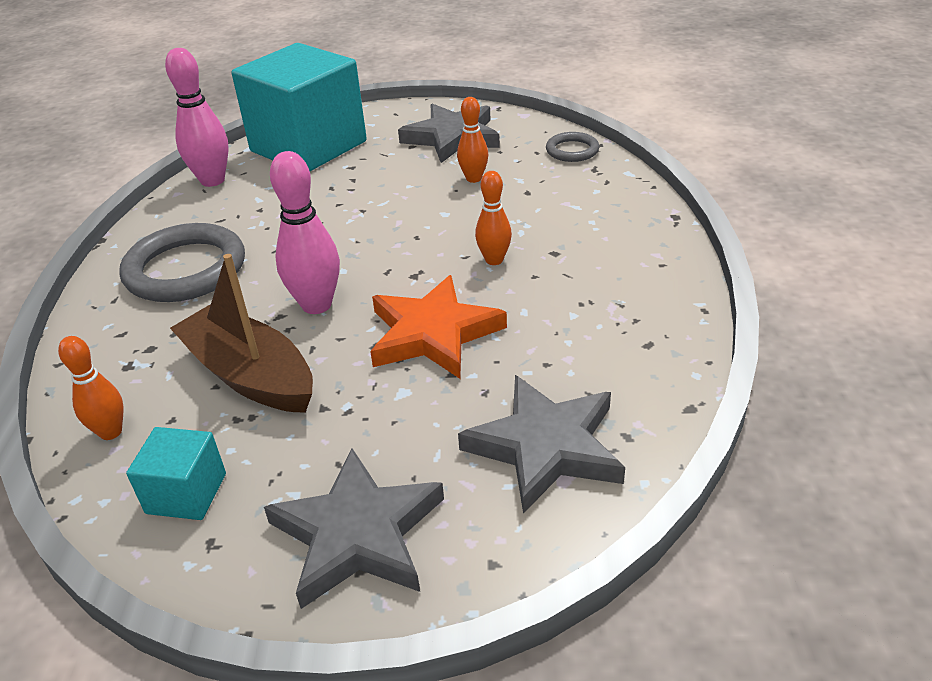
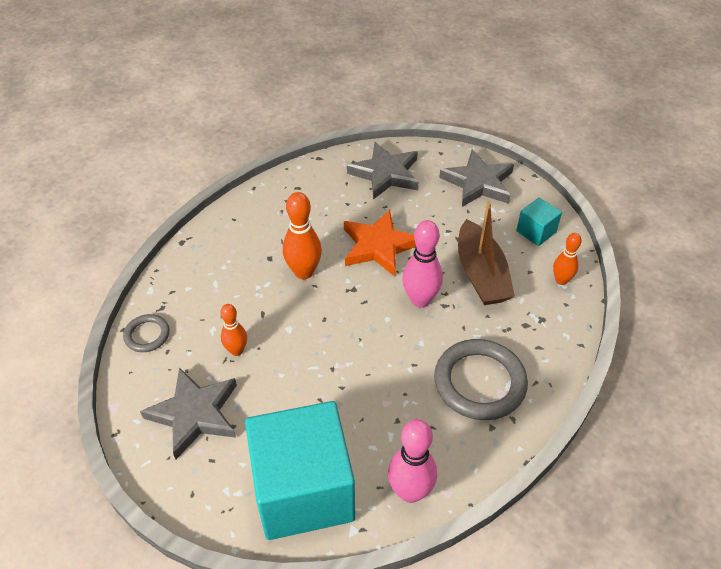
camera: 145 degrees left, 10 degrees up
(494, 260) = (304, 272): orange bowling pin -> orange bowling pin, size x1.61

